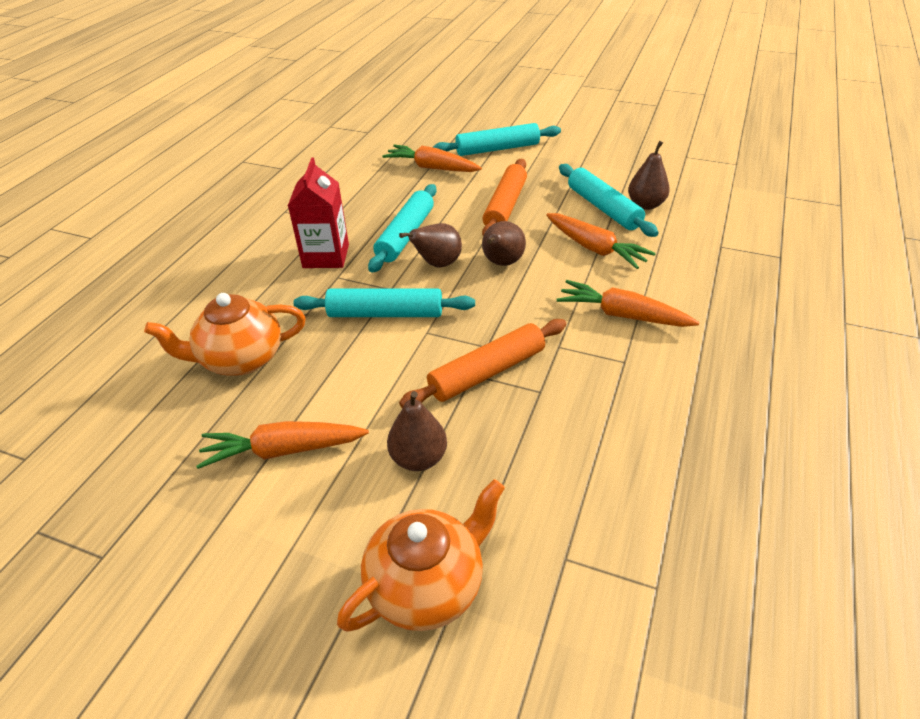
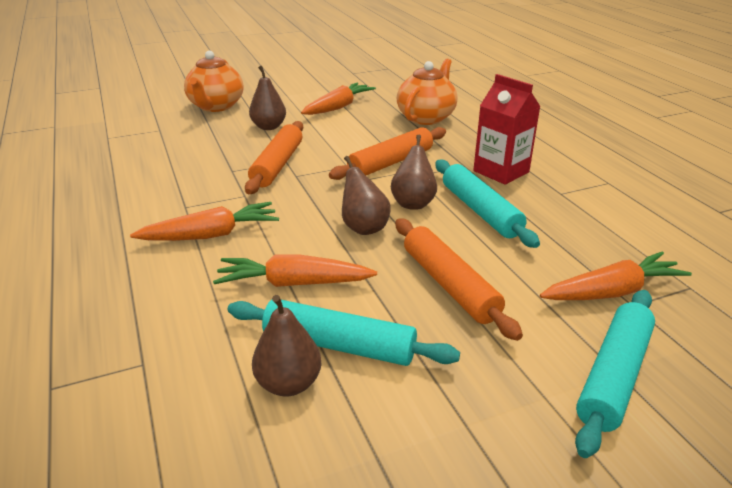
camera: 135 degrees right, 10 degrees down
(385, 313) = (391, 163): turquoise rolling pin -> orange rolling pin

